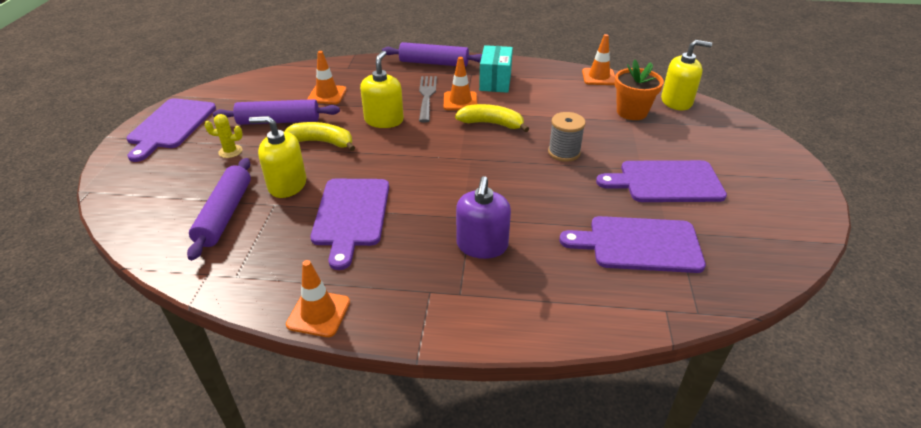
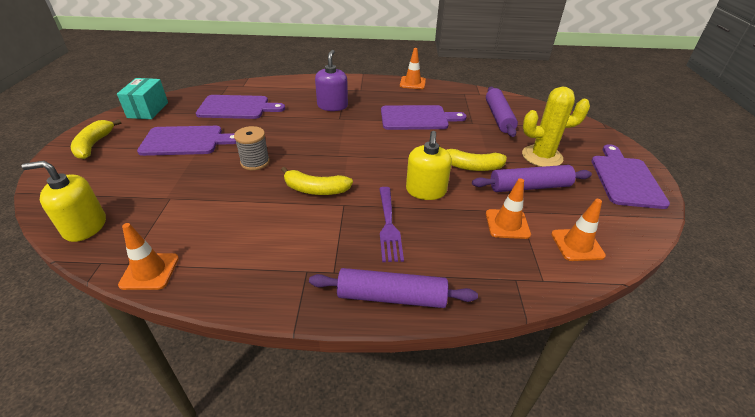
camera: 175 degrees right, 0 degrees up
(230, 151) = (542, 156): yellow cactus -> yellow cactus, size x2.03
(287, 185) = (473, 134): yellow soap dispenser -> none
(351, 215) = (417, 118): purple cutting board -> purple cutting board turned 90 degrees clockwise
(427, 96) = (389, 226): grey fork -> purple fork
(460, 101) = (348, 219): orange traffic cone -> orange traffic cone (577, 245)
(495, 82) = (301, 255): turquoise box -> turquoise box (148, 110)
(631, 112) = (155, 209): orange flower pot -> none
(775, 179) = (94, 145): none -> yellow banana

